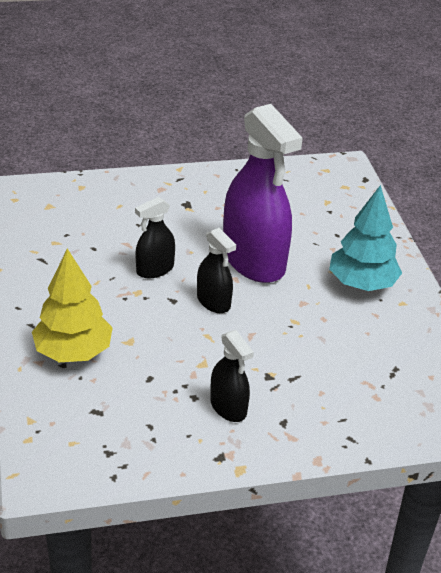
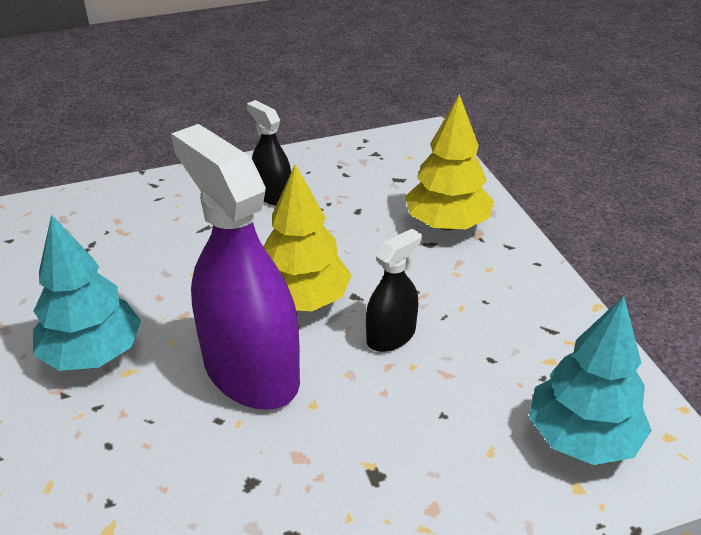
camera: 175 degrees right, 0 degrees up
(64, 204) = (582, 438): none -> turquoise tree
(213, 302) = (302, 300): black spray bottle -> yellow tree

